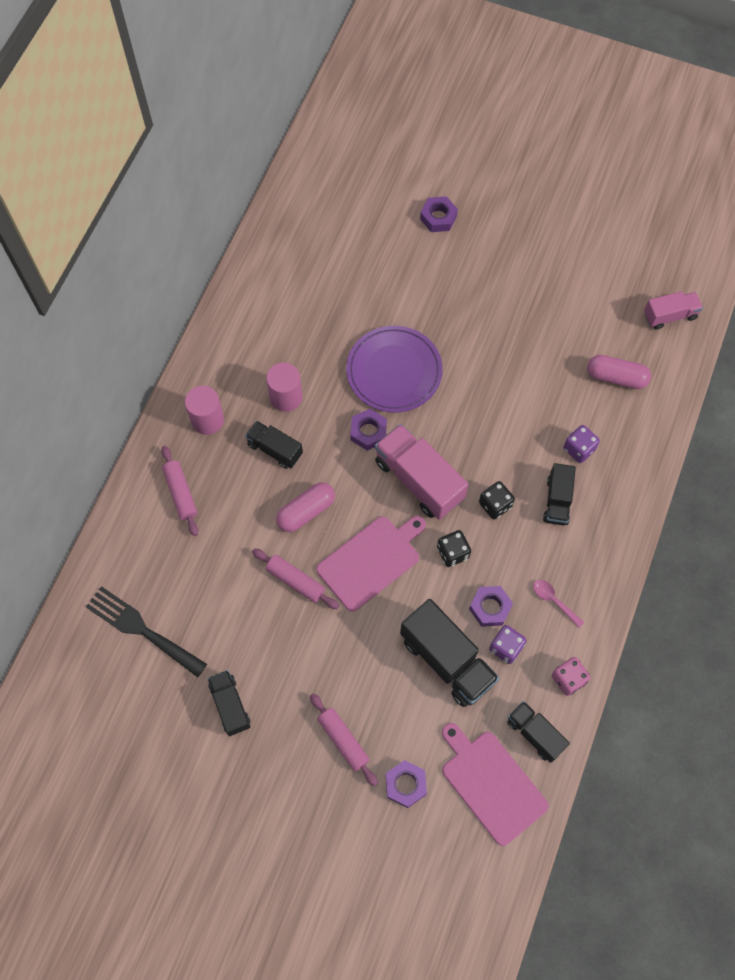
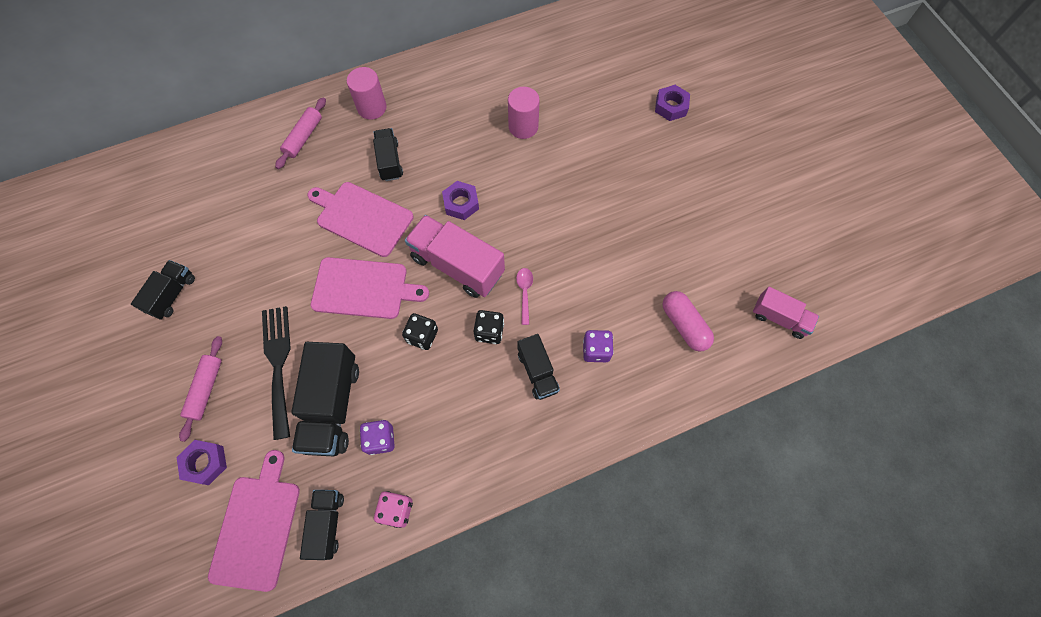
camera: 45 degrees right, 0 degrees up
(141, 629) = (184, 197): black fork -> black fork (278, 364)
(286, 397) = (435, 135): pink cylinder -> pink cylinder (523, 127)
(295, 581) = (303, 255): pink rolling pin -> none
(306, 511) = (362, 217): pink capsule -> pink cutting board
(394, 371) = (524, 179): purple plate -> none
(419, 480) = (457, 265): pink truck -> pink truck turned 60 degrees counterclockwise
(490, 608) = (402, 400): purple nut -> none
(554, 601) = (452, 441): pink spoon -> pink spoon (524, 293)
(557, 500) = (537, 372): black truck -> black truck turned 75 degrees counterclockwise

